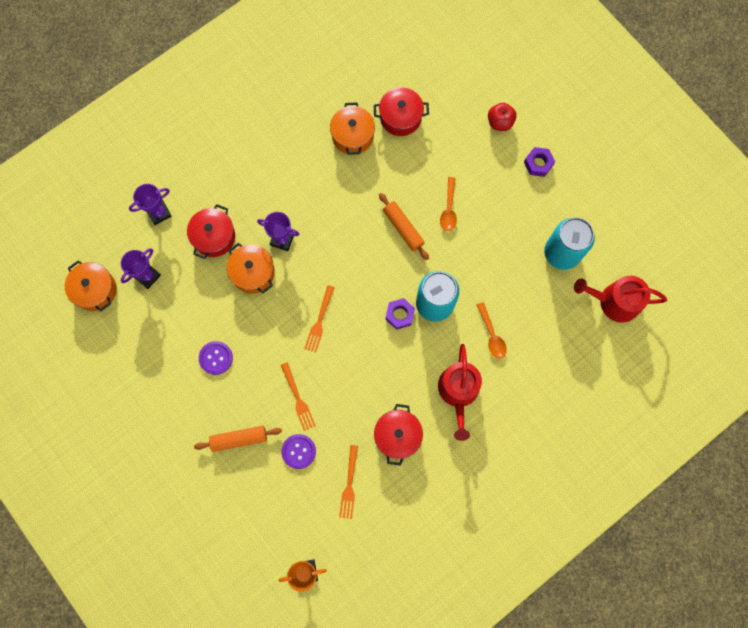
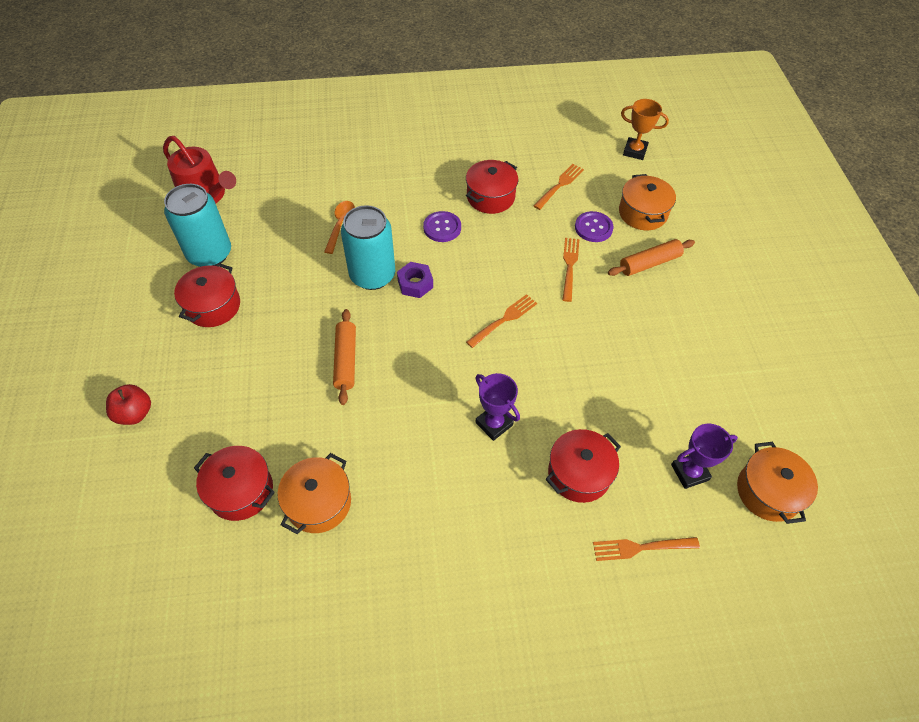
camera: 150 degrees left, 20 degrees down
(159, 213) = (641, 547): purple trophy -> orange fork
(216, 358) = (640, 342): purple button -> purple button (442, 228)
(239, 439) = (649, 263): orange rolling pin -> orange rolling pin turned 45 degrees counterclockwise
(253, 273) = (551, 406): orange pot -> orange pot (642, 213)
(449, 209) = (280, 353): orange spoon -> none
(458, 392) = (409, 200): red watering can -> none
(521, 215) = (213, 306): none -> red pot
(538, 164) = (143, 345): purple nut -> none

